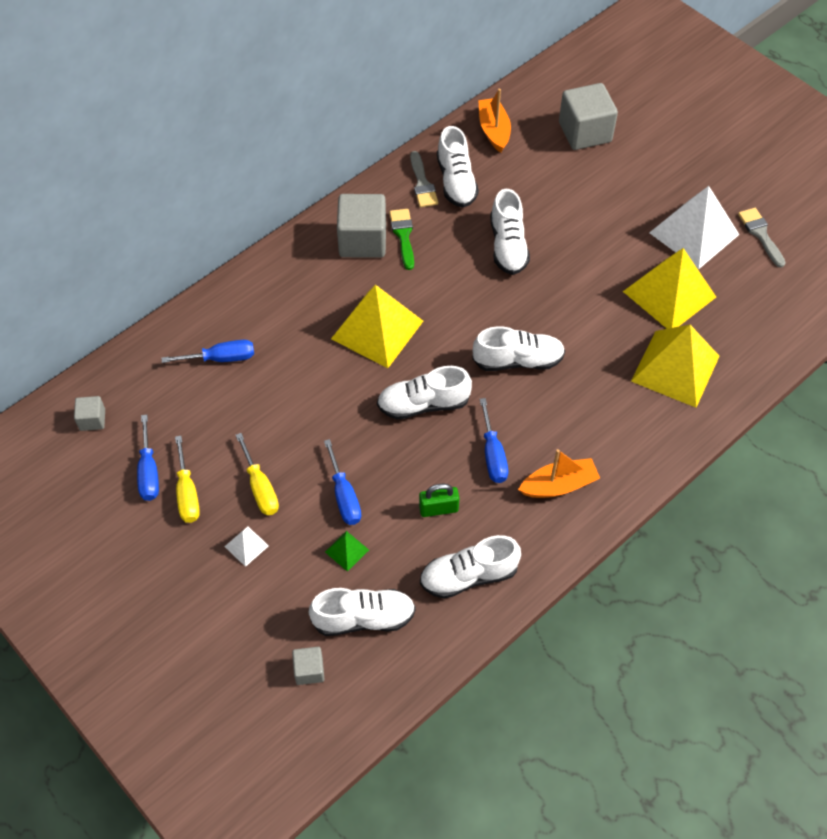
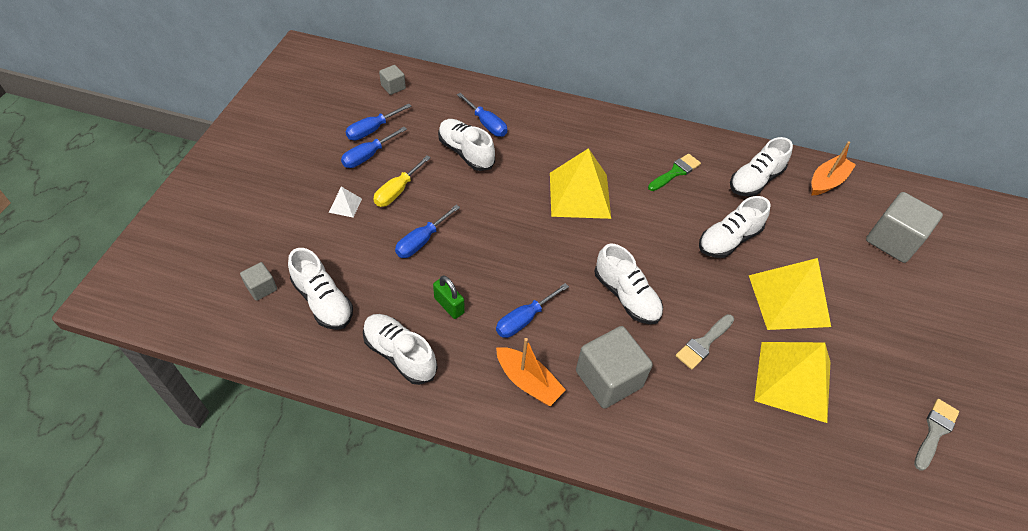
camera: 55 degrees right, 5 degrees down
(187, 493) = (368, 156): yellow screwdriver -> blue screwdriver
(347, 550) = (376, 264): green pyramid -> none
(362, 241) = (649, 152): grey cube -> grey cube (608, 379)
(422, 184) = (732, 162): grey brush -> grey brush (703, 343)
(423, 404) = (536, 252): white shoe -> white shoe (466, 152)
(675, 368) = (719, 422): yellow pyramid -> yellow pyramid (788, 300)
(694, 233) = (877, 371): white pyramid -> none

